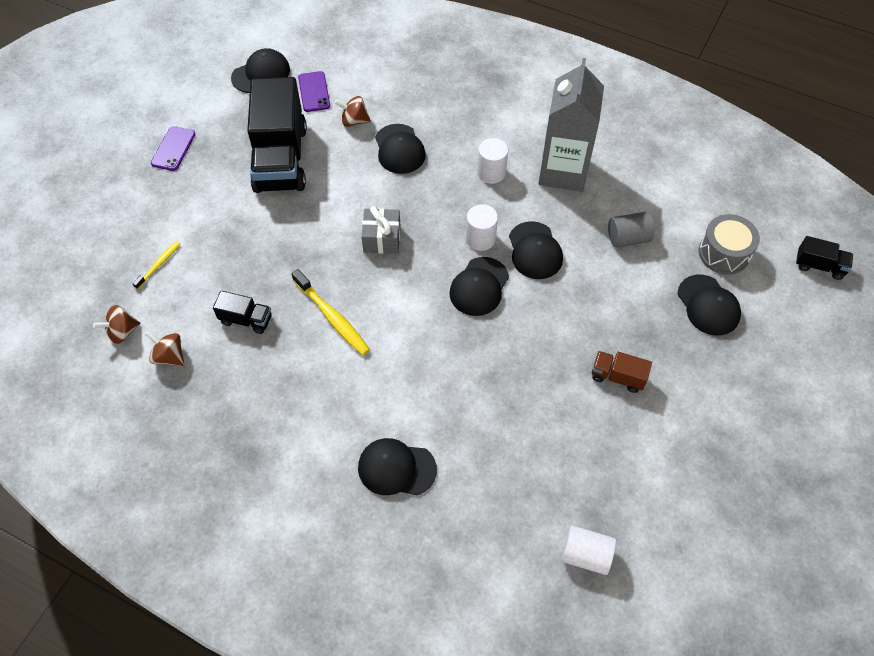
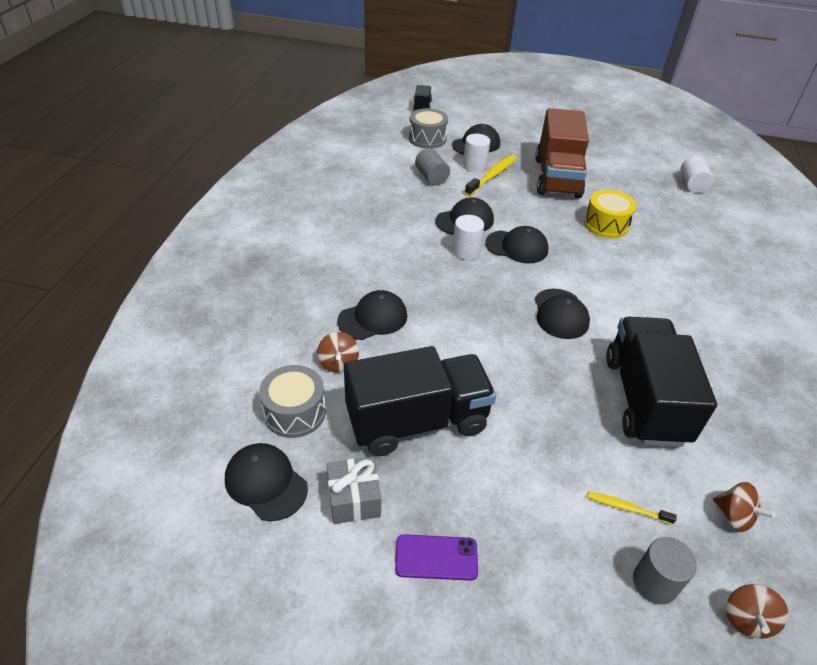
camera: 105 degrees left, 15 degrees down
(103, 259) = (654, 583): none -> grey cylinder
(169, 356) = (728, 456): brown spinning top -> brown spinning top (746, 619)
(246, 319) = (644, 399): black truck -> black truck, size x2.28
(314, 92) = (295, 412): purple phone -> grey drum
(332, 317) = (601, 333): yellow toothbrush -> yellow toothbrush (492, 175)
(382, 239) = (495, 314): grey gift -> grey gift (354, 499)
(396, 468) = (706, 272): black cap -> black cap (560, 314)
(491, 172) = (386, 252): white cylinder -> white cylinder (474, 166)
(505, 394) = (606, 224): none -> yellow drum
(563, 171) = (371, 211): grey carton -> none
(617, 377) = (557, 178): brown truck -> brown truck, size x2.28

